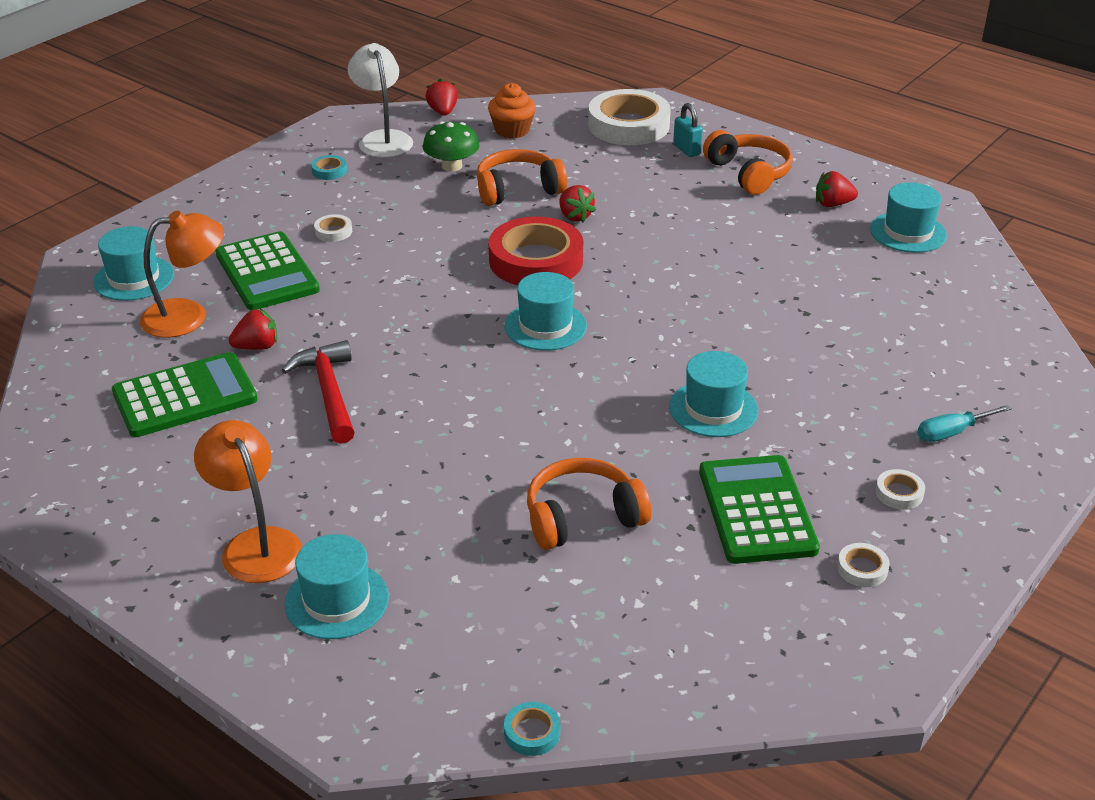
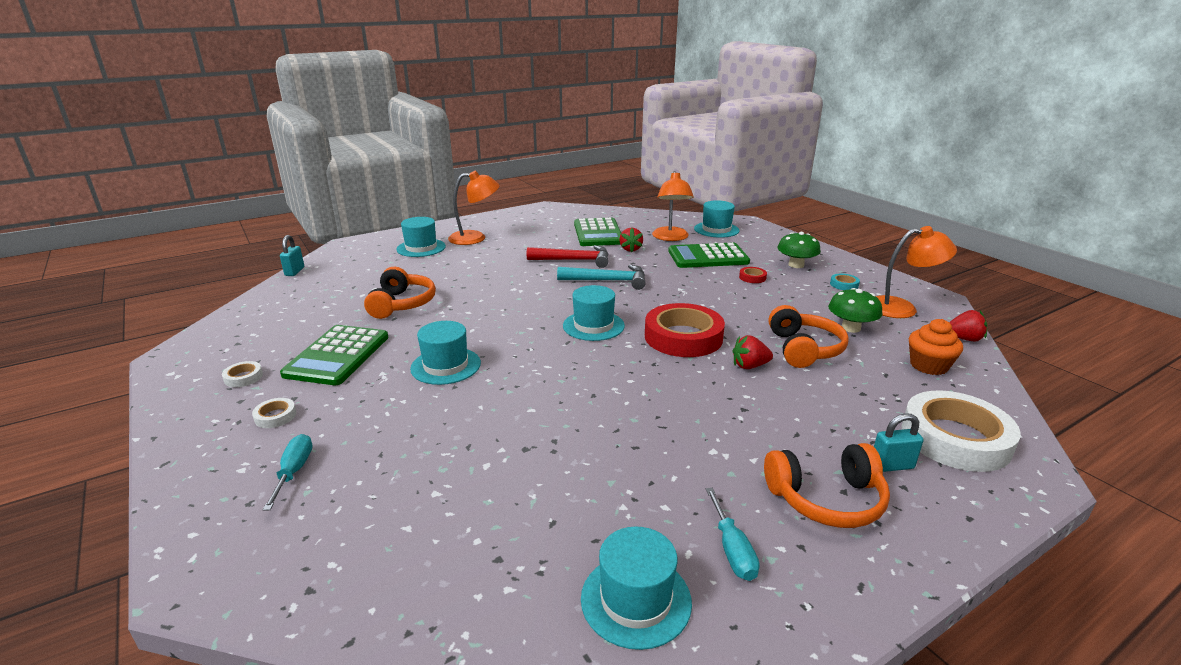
camera: 110 degrees right, 10 degrees down
(273, 204) = (796, 265): none -> green mushroom
(333, 231) = (752, 277): white tape -> red tape
(383, 139) = (901, 308): white lamp -> orange lamp
(398, 343) = (608, 281): none -> turquoise hammer
(532, 732) = (294, 272): turquoise tape -> turquoise padlock
(757, 510) = (337, 355): green calculator -> green calculator turned 90 degrees clockwise
(833, 204) = (732, 550): red strawberry -> turquoise screwdriver

